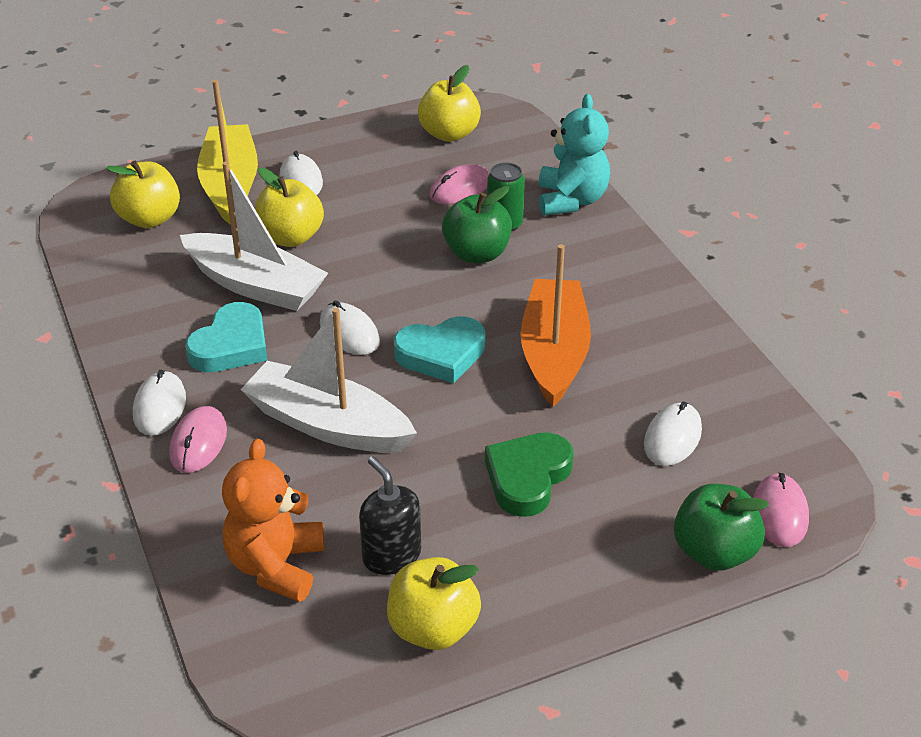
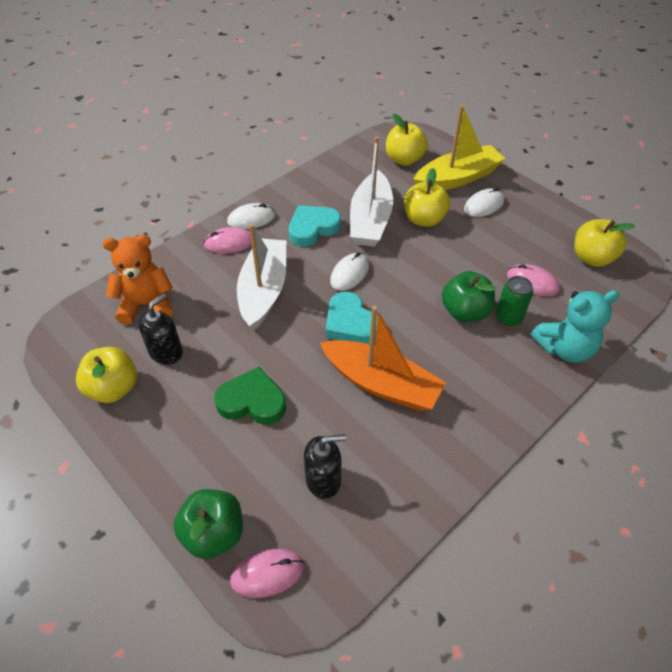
camera: 70 degrees right, 10 degrees up
(231, 345) = (313, 228): turquoise heart -> turquoise heart turned 135 degrees clockwise
(554, 353) = (381, 384): orange boat -> orange boat turned 45 degrees clockwise
(672, 437) = (323, 480): white mouse -> black soap dispenser

